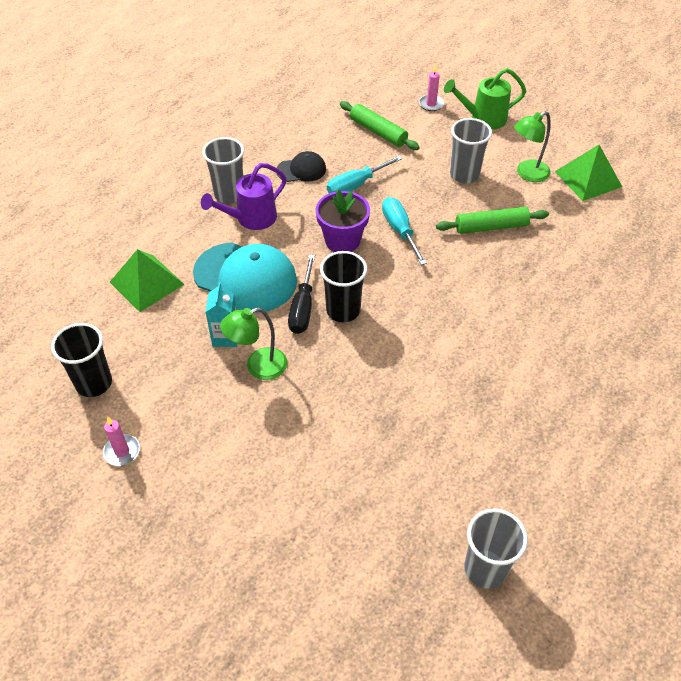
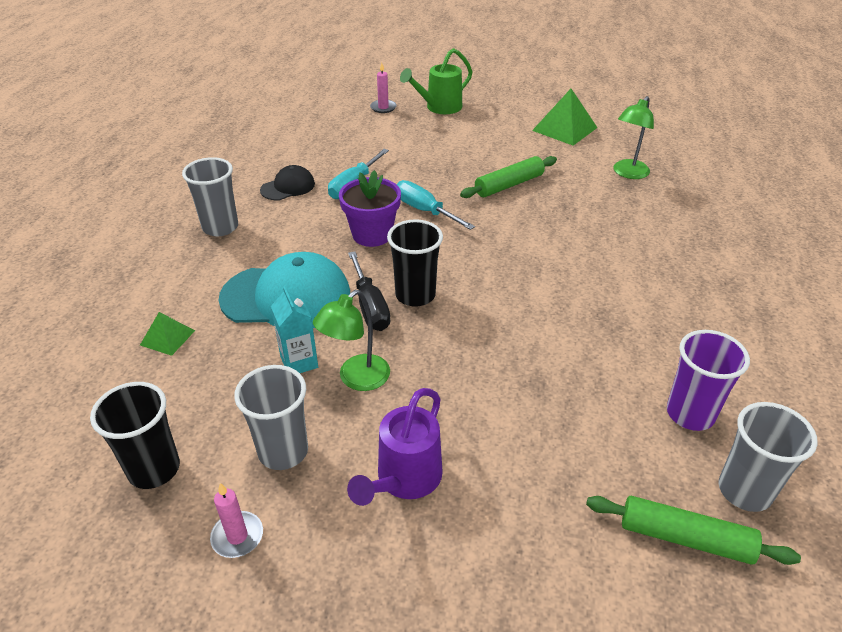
camera: 25 degrees left, 10 degrees down
(147, 283) = (167, 337): green pyramid -> green pyramid, size x0.56
(251, 219) = (259, 242): purple watering can -> purple watering can (404, 480)
(378, 132) = (346, 139): green rolling pin -> green rolling pin (685, 538)
(464, 175) = (454, 152): grey cup -> grey cup (283, 451)
(490, 494) = (690, 414): none -> purple cup
(527, 174) = (509, 137): green lamp -> green lamp (628, 173)

